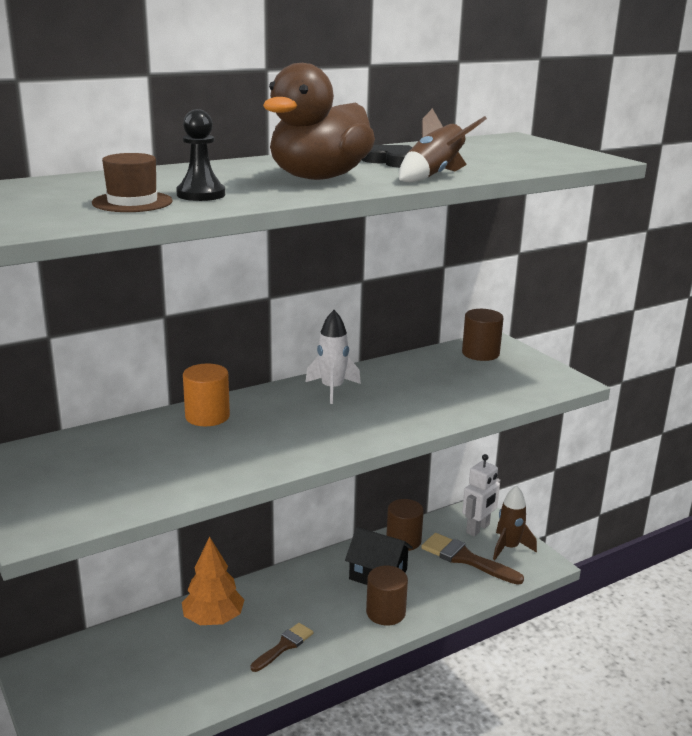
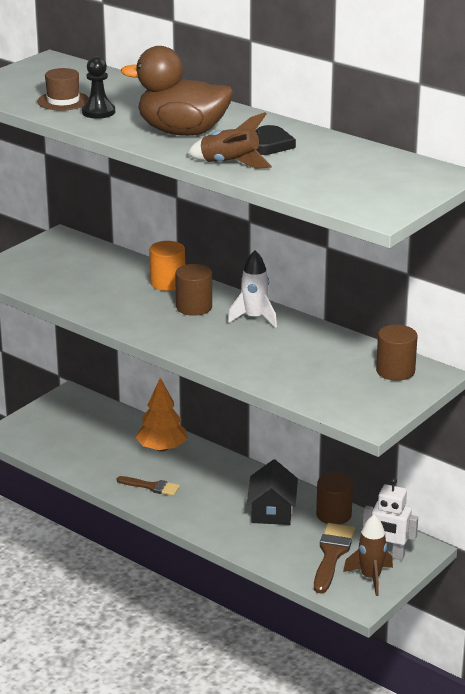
camera: 70 degrees right, 5 degrees up
(385, 612) = (223, 525): brown cylinder -> brown cylinder (194, 307)

